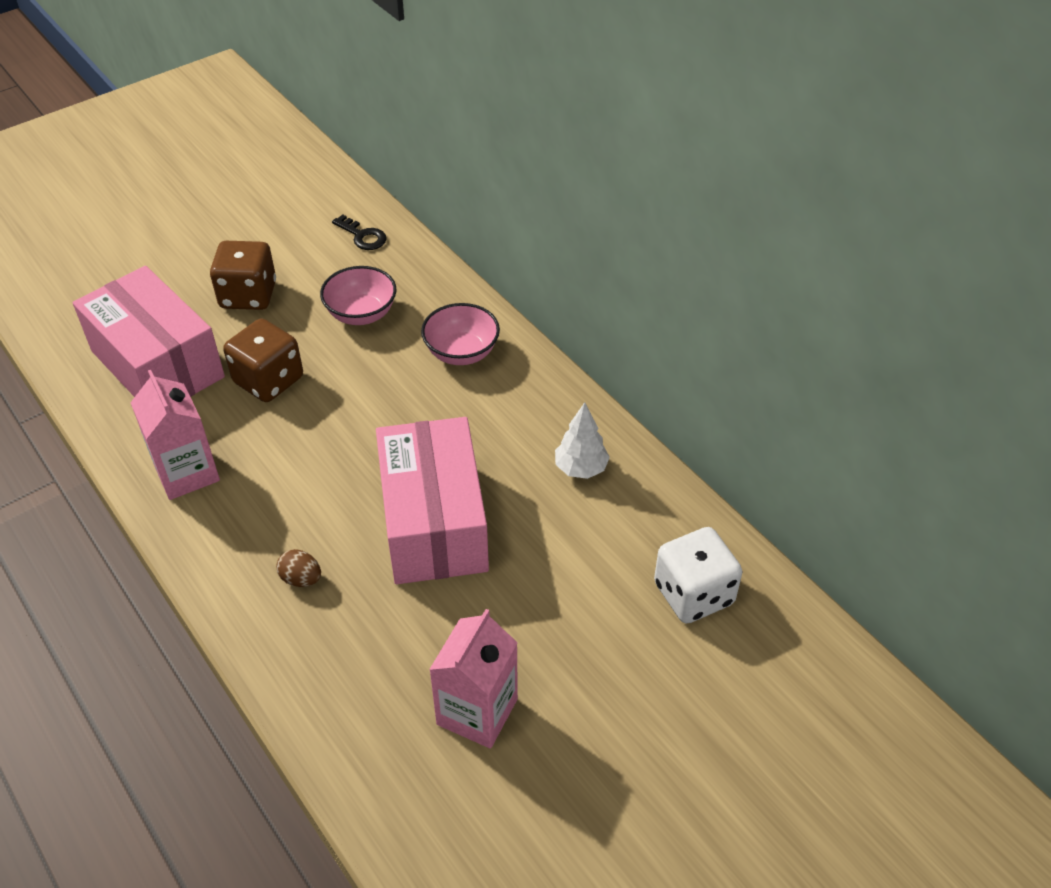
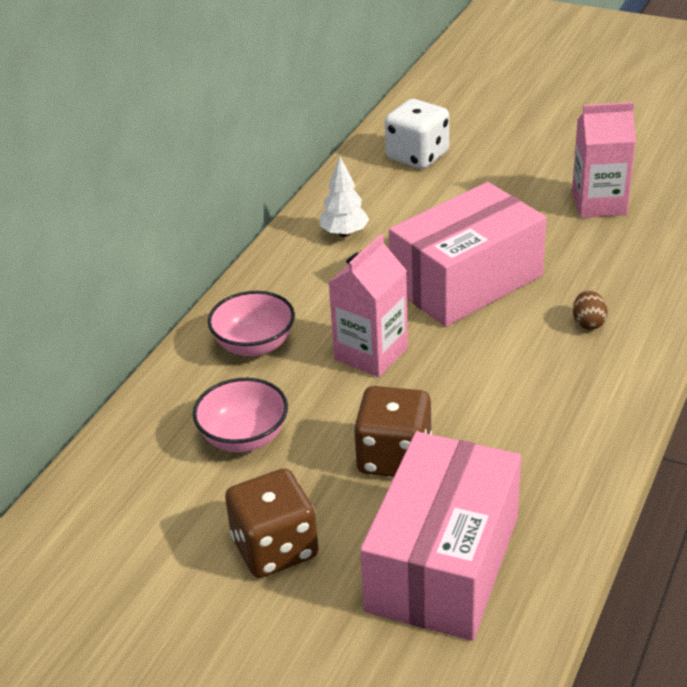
camera: 115 degrees left, 10 degrees down
(187, 473) = (558, 449): pink carton -> pink carton (371, 353)
(363, 236) = (103, 501): black key -> none

